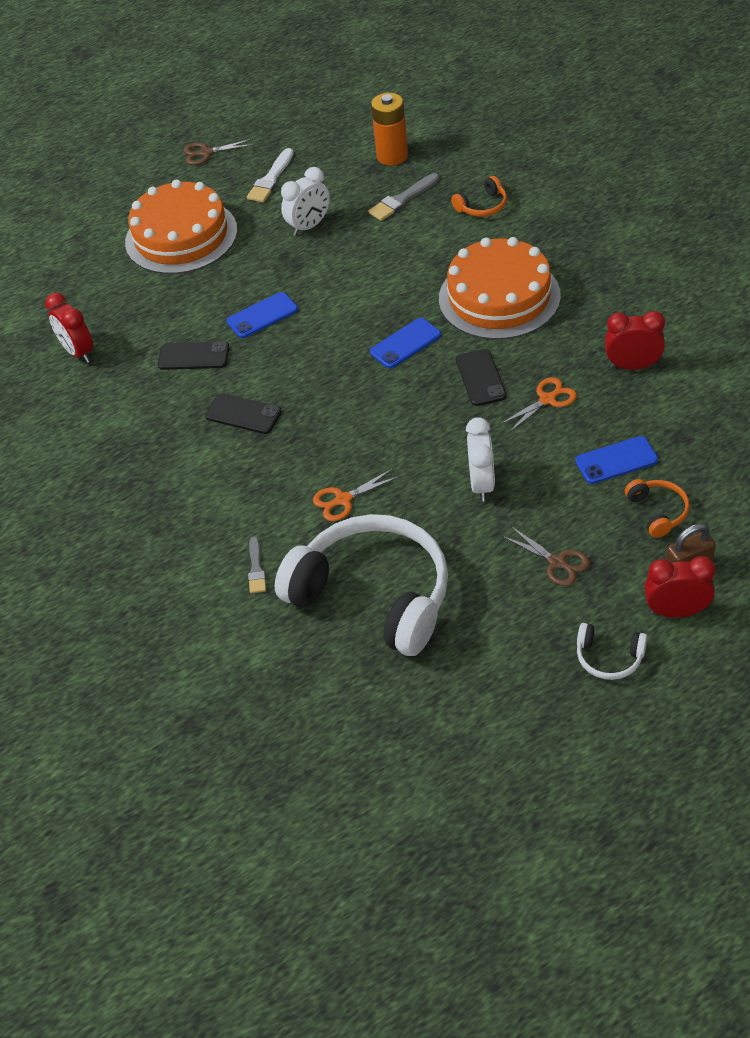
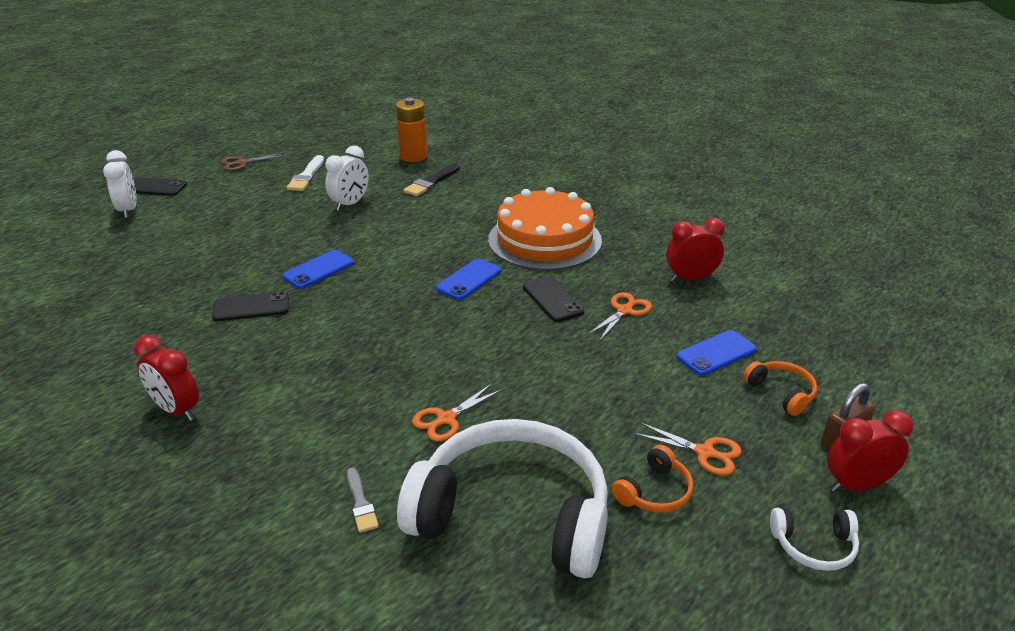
camera: 20 degrees left, 15 degrees down
(78, 352) = (120, 314): red clock -> red clock (176, 410)
(181, 236) = (225, 218): orange cake -> none
(243, 414) = (314, 351): black phone -> black phone (154, 187)
(402, 199) = (431, 182): grey brush -> black brush
(481, 484) = (591, 388): white clock -> white clock (128, 210)
(482, 206) = (504, 182): orange headphones -> orange headphones (655, 492)
(557, 562) = (705, 452): brown scissors -> orange scissors

